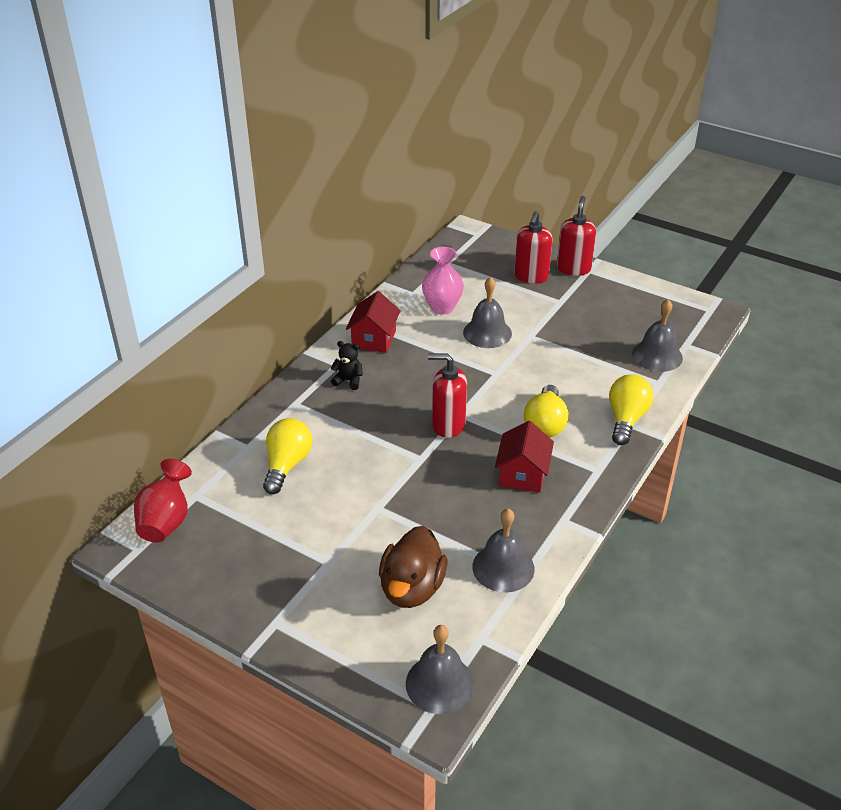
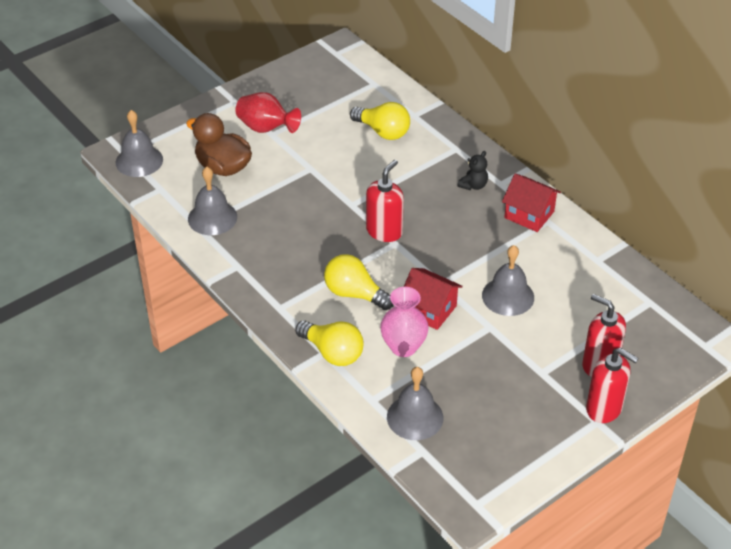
camera: 110 degrees right, 5 degrees up
(166, 521) = (355, 67): red vase -> red vase (266, 128)
(442, 307) = (565, 275): pink vase -> pink vase (403, 347)
(522, 474) = (301, 259): red house -> red house (429, 310)

